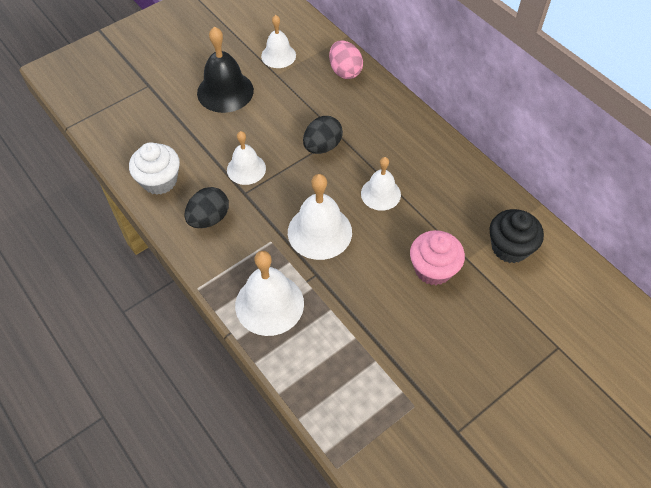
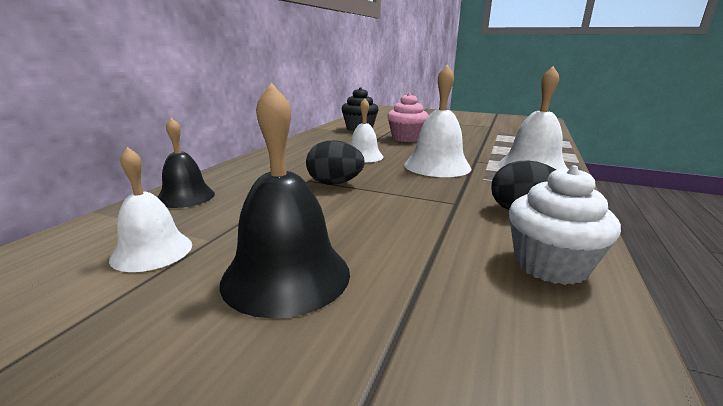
camera: 120 degrees left, 35 degrees down
(246, 169) = (423, 211): white bell -> none
(345, 71) = (186, 197): pink egg -> black bell

